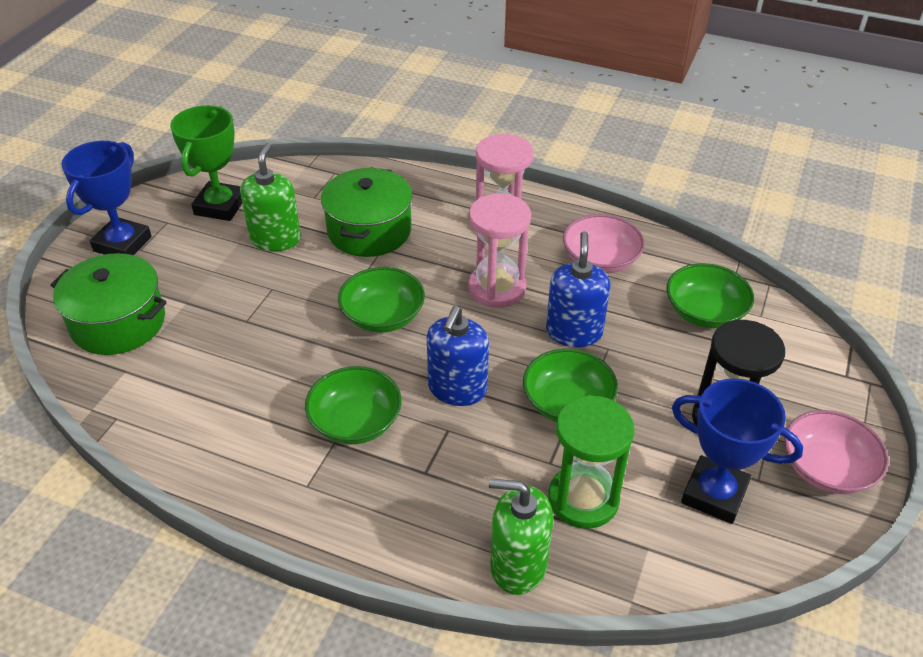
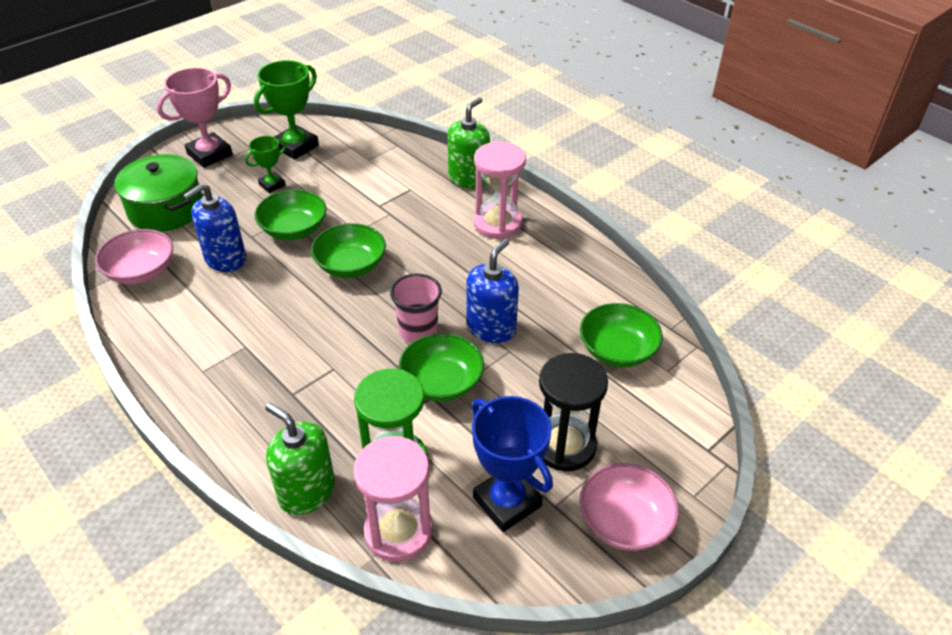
camera: 25 degrees right, 0 degrees up
(122, 244) = (210, 154): blue trophy -> pink trophy
(226, 256) = (272, 185): none -> green trophy
(275, 239) = (316, 182): green soap dispenser -> green soap dispenser (468, 178)
(355, 422) = (271, 337): green bowl -> green bowl (294, 229)
(369, 230) = (390, 197): green pot -> none
(457, 389) = (364, 340): blue soap dispenser -> blue soap dispenser (225, 259)
(497, 288) = (455, 272): pink hourglass -> pink hourglass (398, 531)
(505, 360) = (418, 331): none -> pink cup
(600, 260) = (559, 277): pink bowl -> pink bowl (141, 271)

